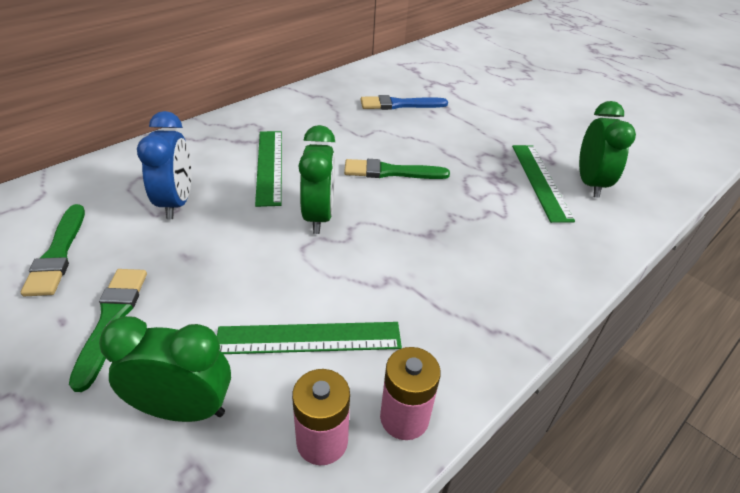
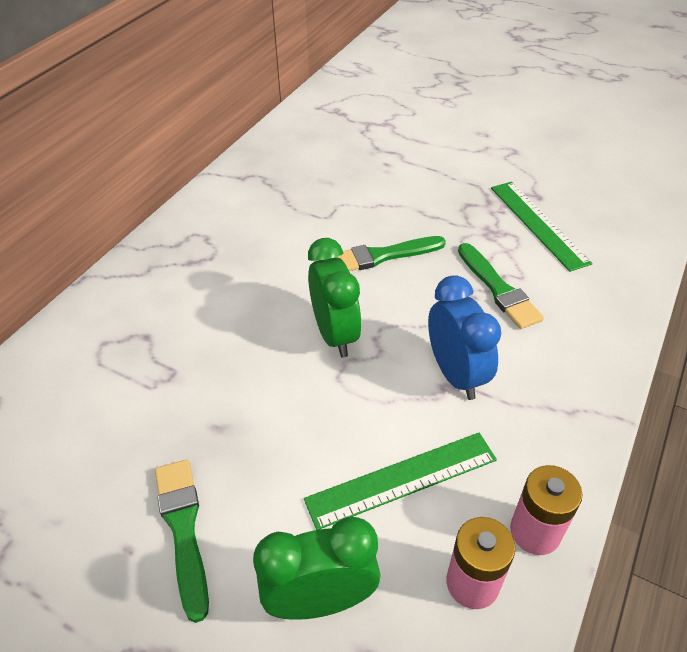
camera: 15 degrees left, 5 degrees up
(58, 254) = (70, 470): green brush -> green brush (498, 289)
(176, 203) = (167, 364): blue clock -> blue clock (455, 374)
(269, 166) = (245, 286): green ruler -> none
(399, 104) = (346, 164): blue brush -> none
(590, 183) = (587, 213): green clock -> none

